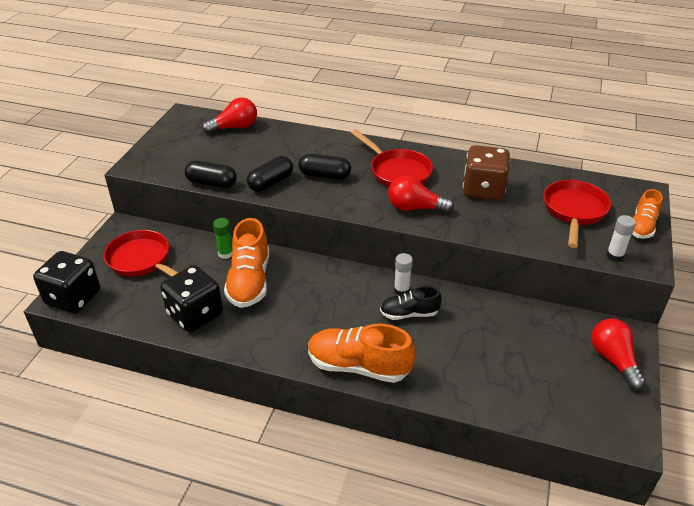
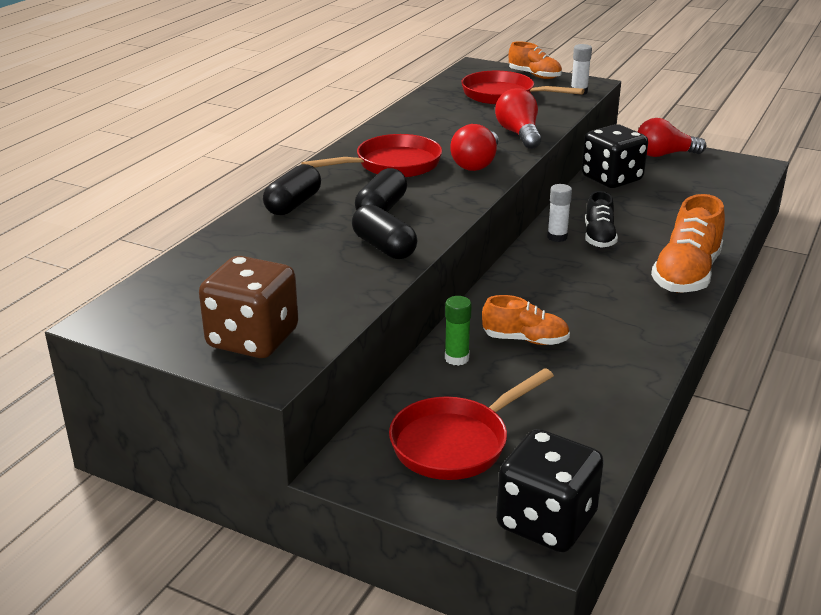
camera: 80 degrees left, 10 degrees down
(195, 314) = (595, 388): black dice -> black dice (611, 179)
(211, 183) = (365, 295): black capsule -> black capsule (293, 204)
(234, 127) = (195, 271): red light bulb -> red light bulb (519, 134)
(249, 281) = (525, 340): orange shoe -> orange shoe, size x0.60
(483, 190) = (450, 127): brown dice -> brown dice (253, 339)

